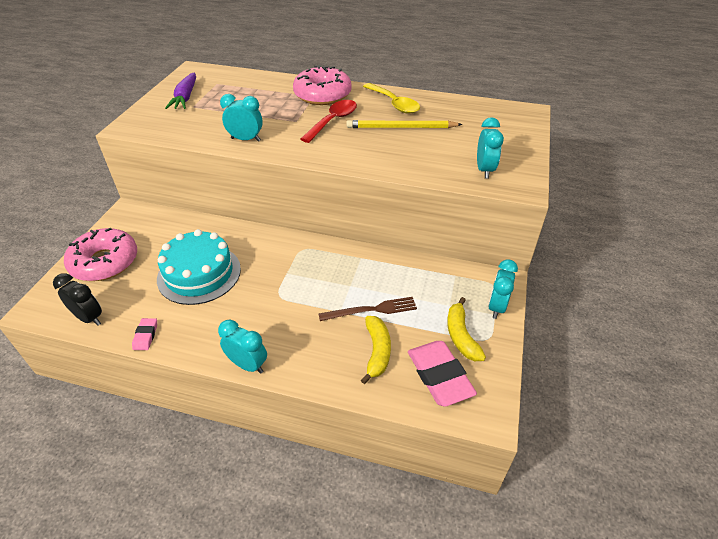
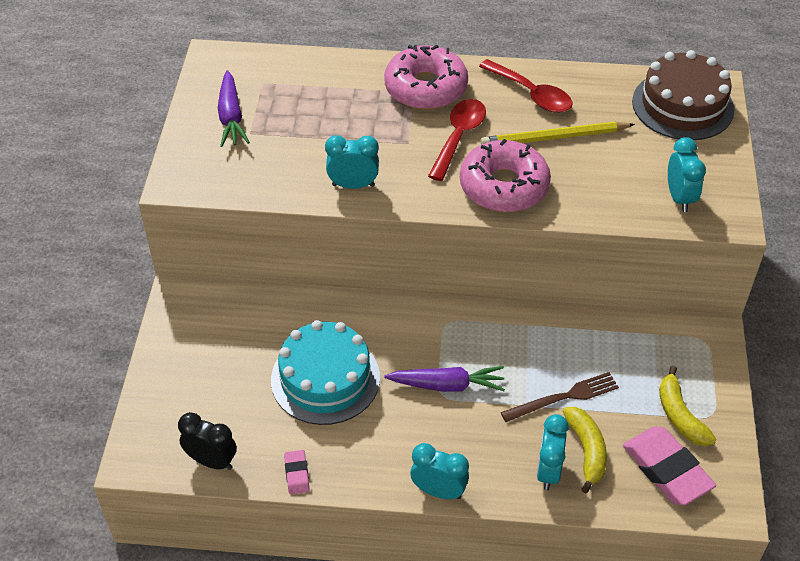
camera: 10 degrees left, 5 degrees up
(105, 262) = (189, 380): pink donut -> pink donut (504, 186)
(286, 289) = (447, 385): none -> purple carrot
(394, 104) = (531, 94): yellow spoon -> red spoon
(497, 307) = (714, 371): turquoise clock -> turquoise clock (548, 471)
(502, 119) = (682, 105): none -> brown cake

